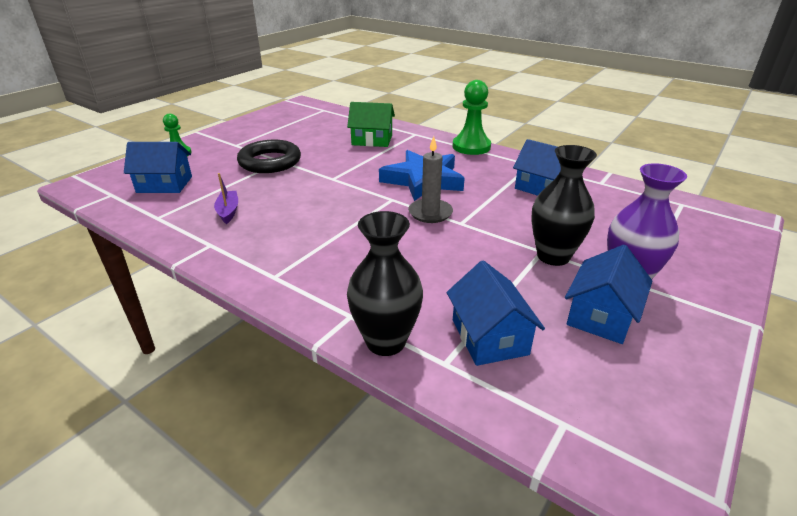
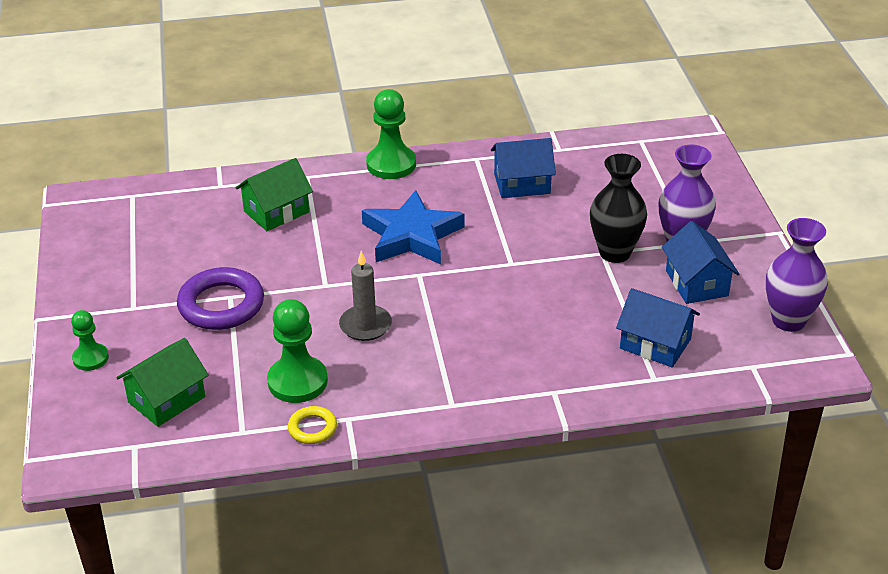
camera: 45 degrees left, 5 degrees up
(164, 184) = (166, 399): blue house -> green house
(185, 237) = (312, 428): none -> yellow ring
(228, 211) = (297, 381): purple boat -> green pawn
(270, 162) = (221, 305): black ring -> purple ring
(386, 341) = (602, 391): black vase -> none
(430, 213) = (473, 269): grey candle -> grey candle (365, 325)
(669, 409) = (788, 320): none -> purple vase

